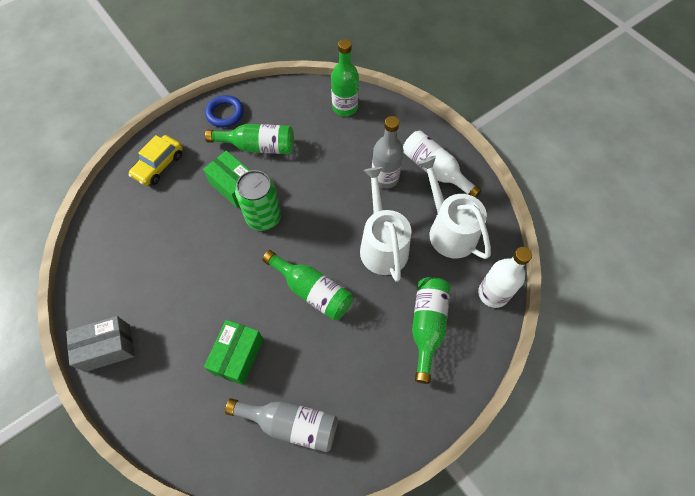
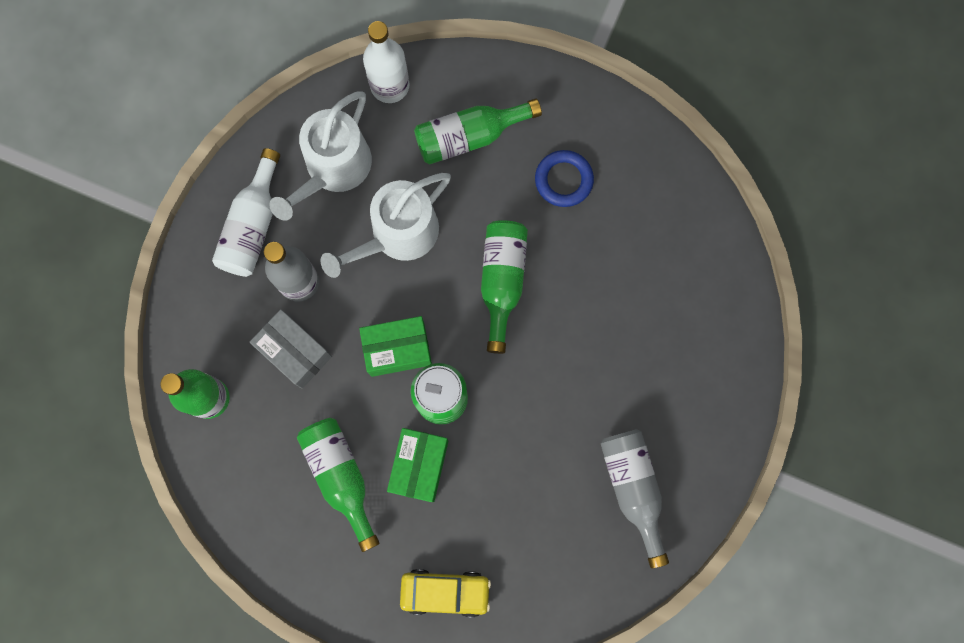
camera: 120 degrees left, 15 degrees up
(107, 348) = (701, 465): grey box -> grey box (295, 352)
(225, 113) = (311, 562): blue ring -> blue ring (563, 180)
(238, 356) = (622, 316): green box -> green box (397, 349)
(290, 424) = (654, 218): grey bottle -> grey bottle (633, 488)

